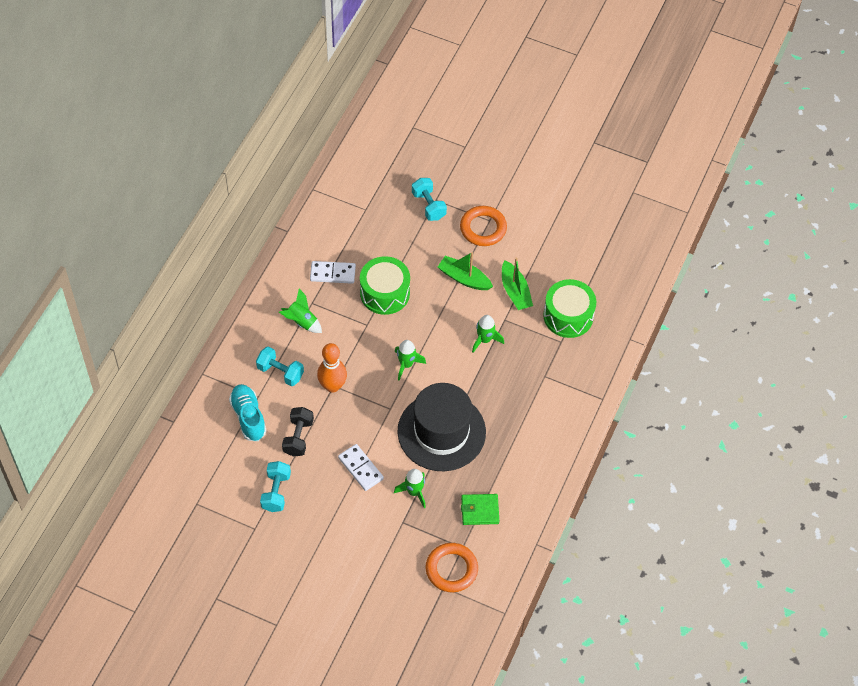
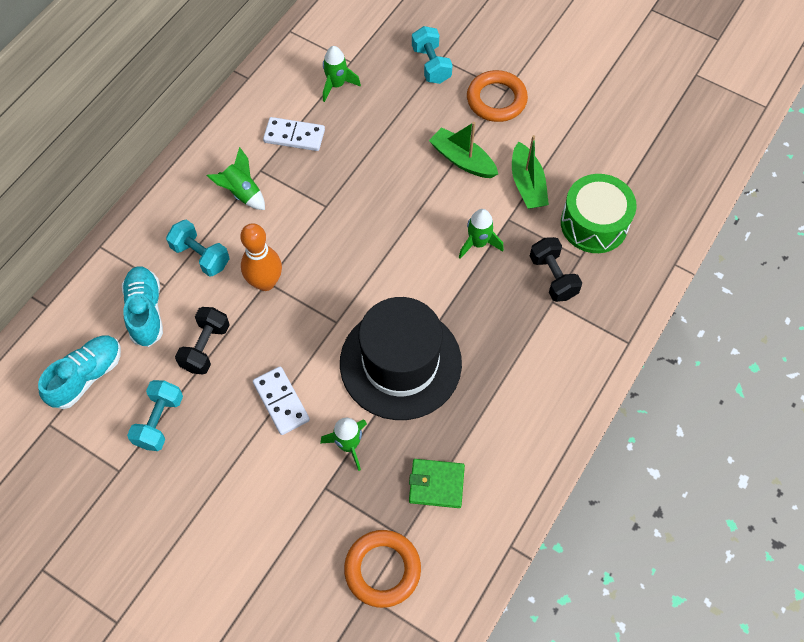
camera: 10 degrees right, 5 degrees up
(216, 467) = (87, 376): none -> turquoise shoe
(385, 293) = (356, 168): green drum -> none
(406, 364) = (368, 264): green rocket -> green rocket (336, 85)
(542, 358) = (552, 277): none -> black dumbbell

